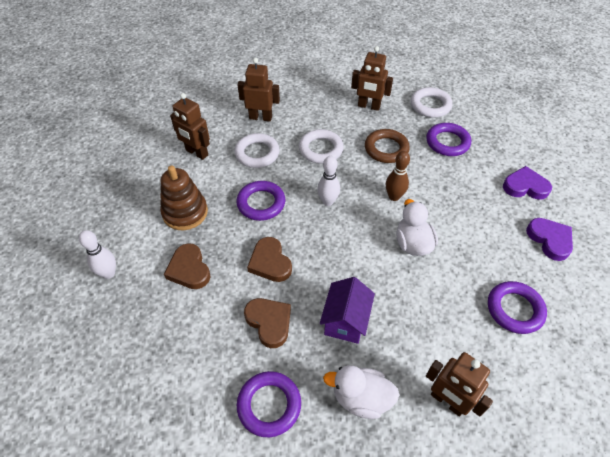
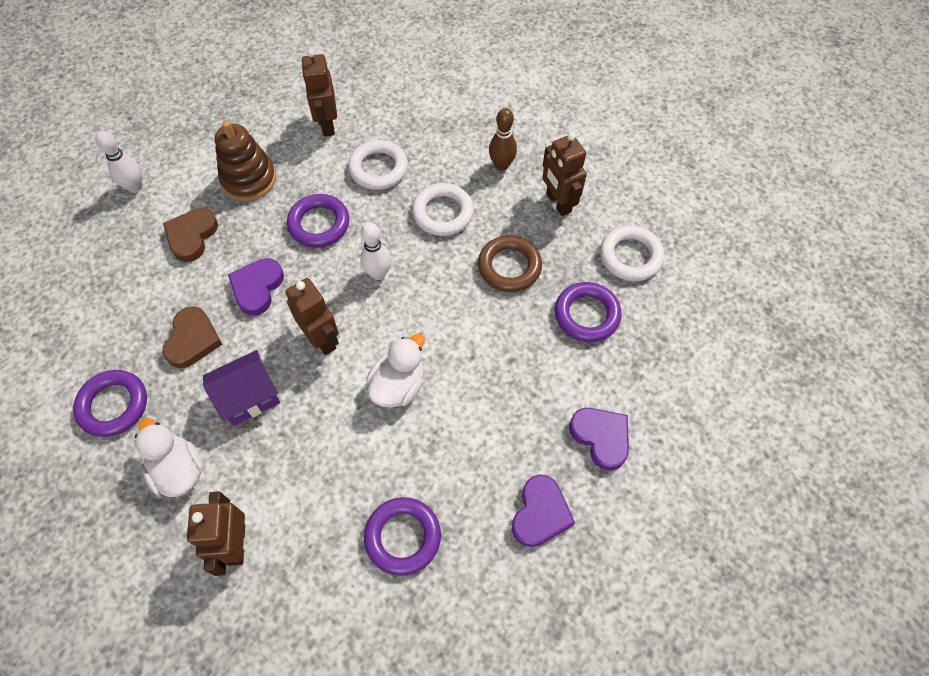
camera: 45 degrees right, 10 degrees up
(260, 117) = (430, 130): brown robot -> brown robot (322, 339)
(270, 262) = (257, 288): brown heart -> purple heart
(394, 196) = (446, 324): brown bowling pin -> brown bowling pin (501, 165)

